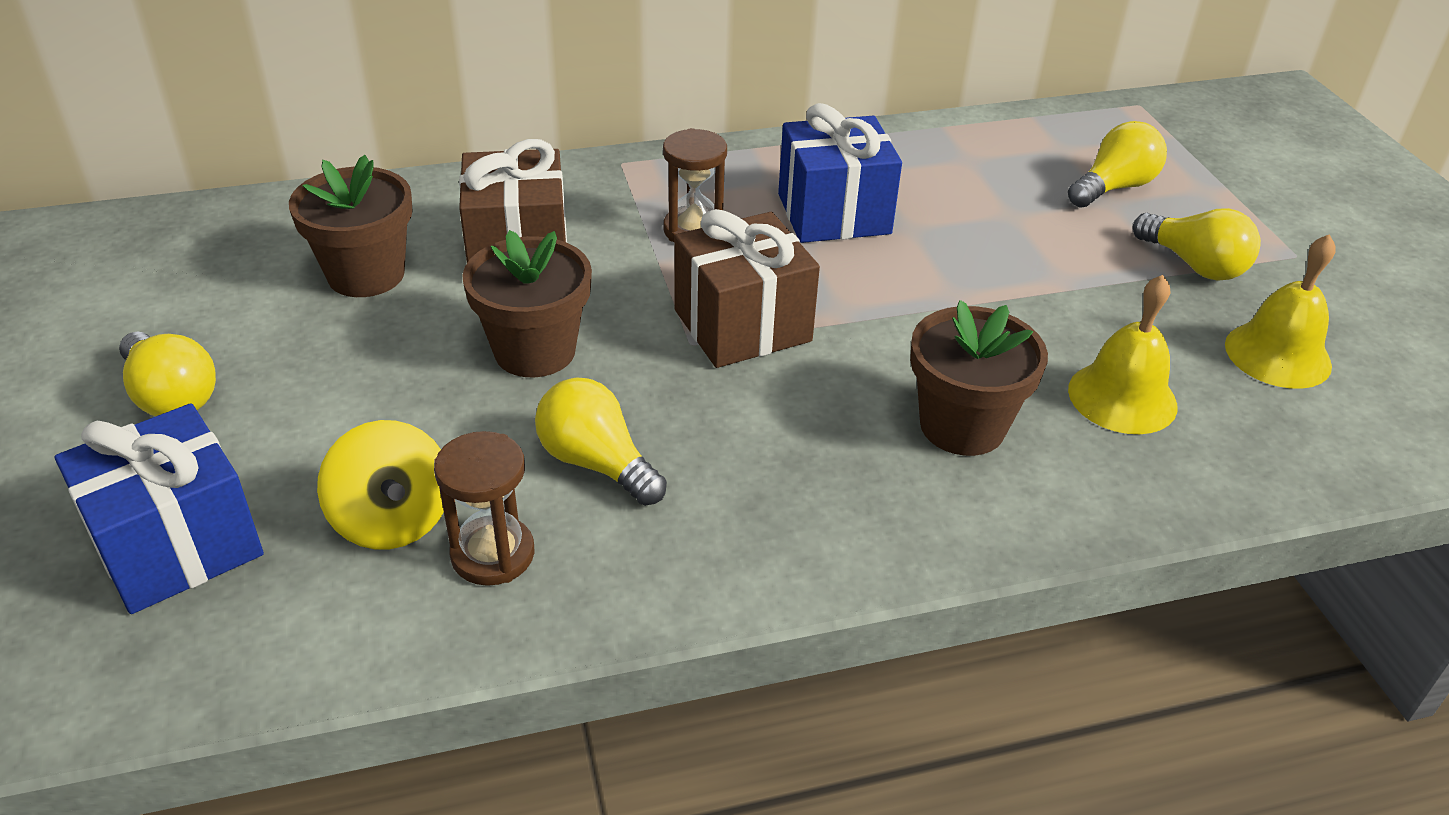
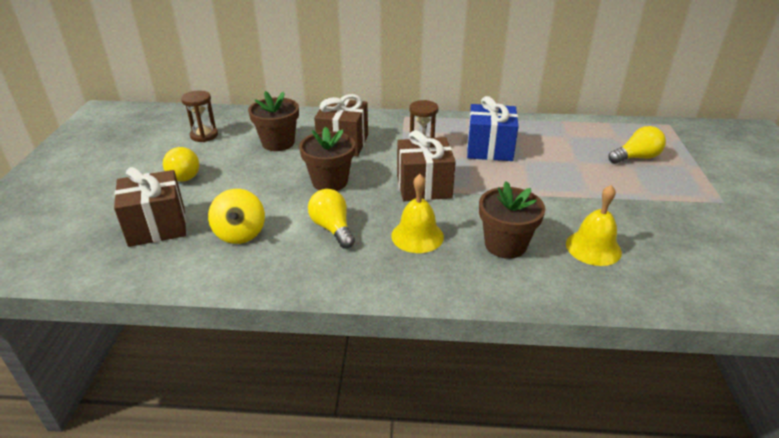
camera: 20 degrees right, 5 degrees down
(177, 545) = (157, 226): blue gift -> brown gift
(493, 554) = (272, 254): brown hourglass -> brown hourglass (204, 135)
(1194, 265) = (662, 197): yellow light bulb -> none
(1277, 355) = (689, 244): yellow bell -> yellow bell (417, 236)

